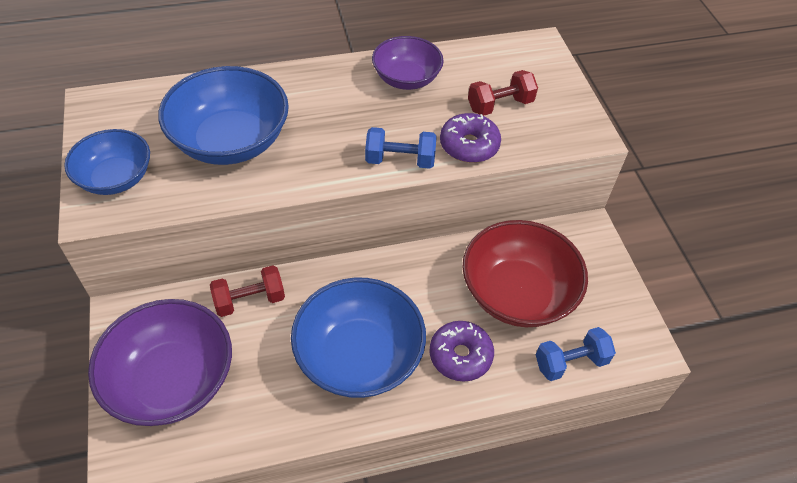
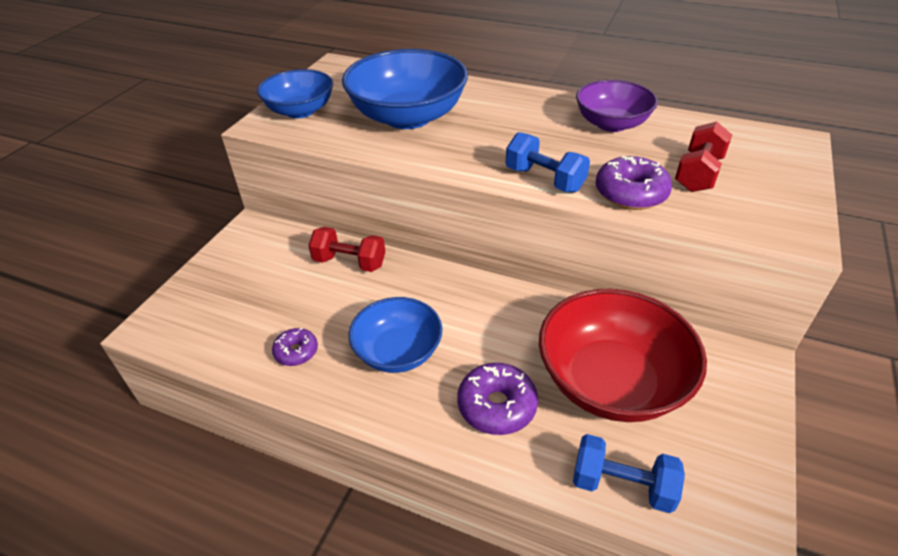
camera: 40 degrees right, 10 degrees down
(172, 380) = (238, 289): purple bowl -> none
(279, 404) = (296, 352): none -> purple donut
(359, 356) = (398, 352): blue bowl -> blue bowl, size x0.62
(500, 105) = (698, 174): red dumbbell -> red dumbbell turned 75 degrees counterclockwise

